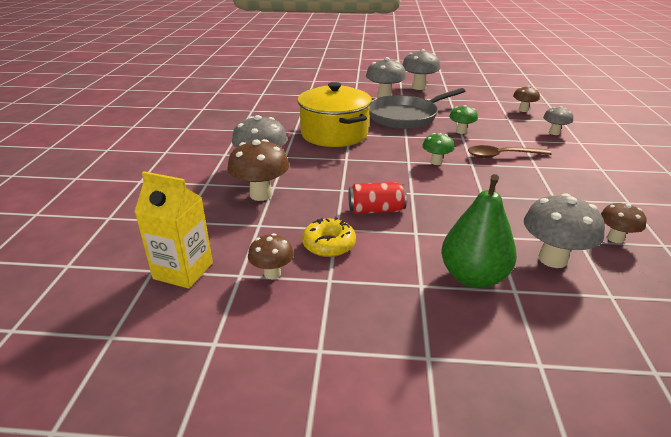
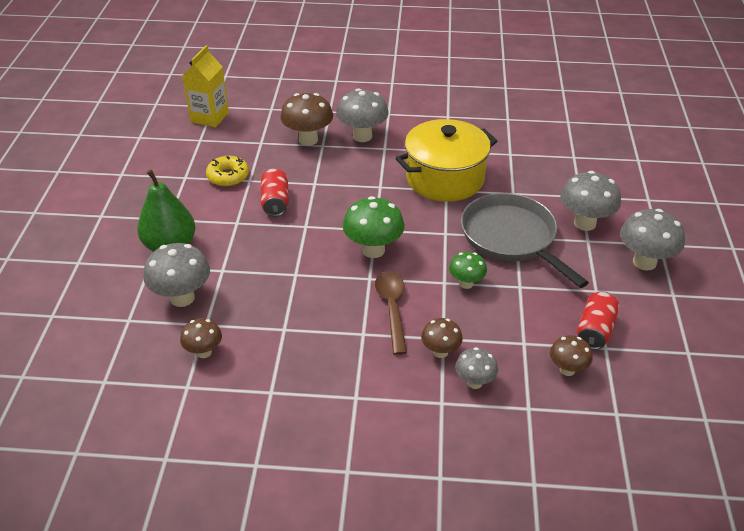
camera: 90 degrees right, 10 degrees up
(272, 273) = (198, 152): brown mushroom -> brown mushroom (440, 352)
(436, 162) = (373, 250): green mushroom -> green mushroom, size x1.68
(485, 102) = (595, 330): none -> red can

